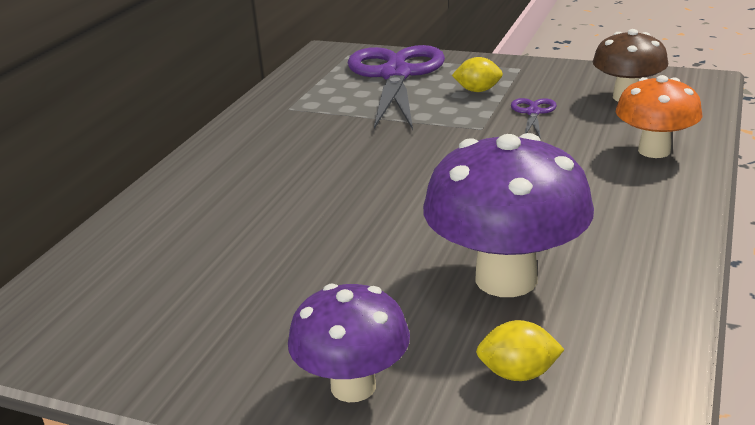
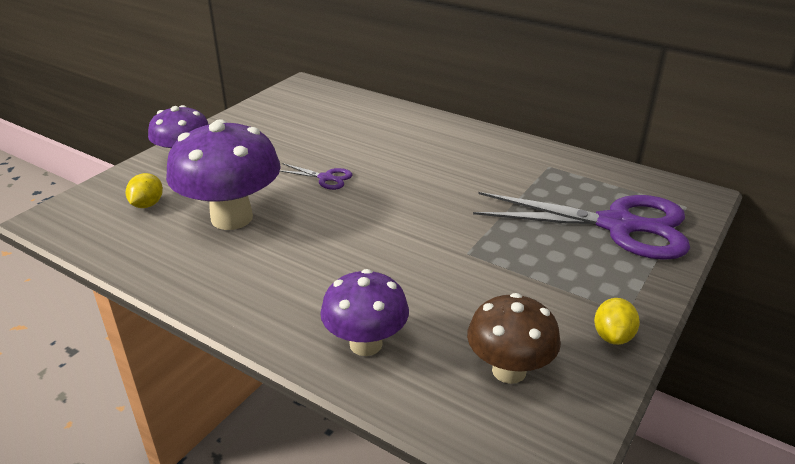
camera: 100 degrees right, 5 degrees up
(477, 90) = (561, 267): yellow lemon -> yellow lemon (613, 336)
(533, 112) = (491, 290): purple scissors -> purple scissors (326, 178)
(654, 151) = (366, 344): orange mushroom -> purple mushroom

